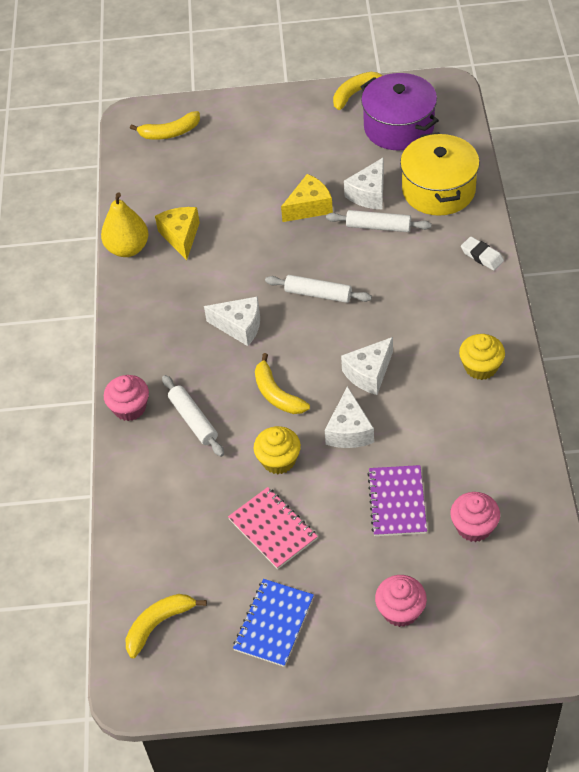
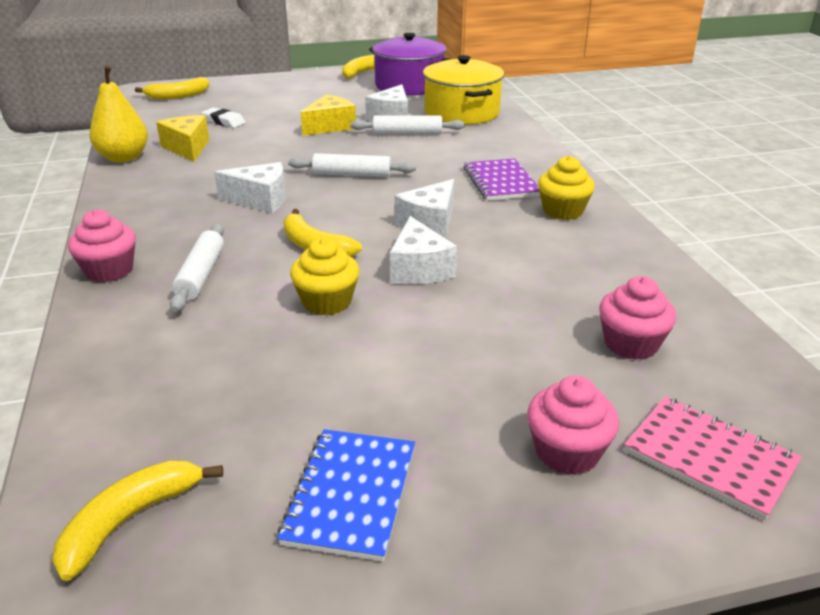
camera: 15 degrees left, 20 degrees down
(193, 420) = (200, 275): white rolling pin -> white rolling pin turned 45 degrees clockwise
(272, 529) = (329, 372): pink notebook -> pink notebook (709, 458)
(397, 502) = (509, 328): purple notebook -> purple notebook (501, 182)
(482, 256) = (524, 144): white eraser -> white eraser (224, 121)

